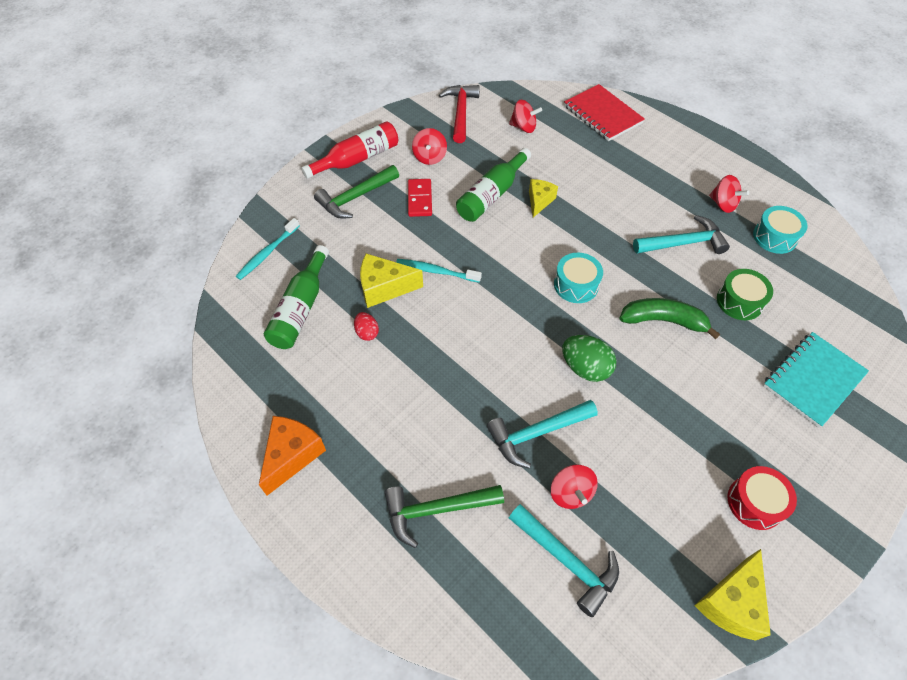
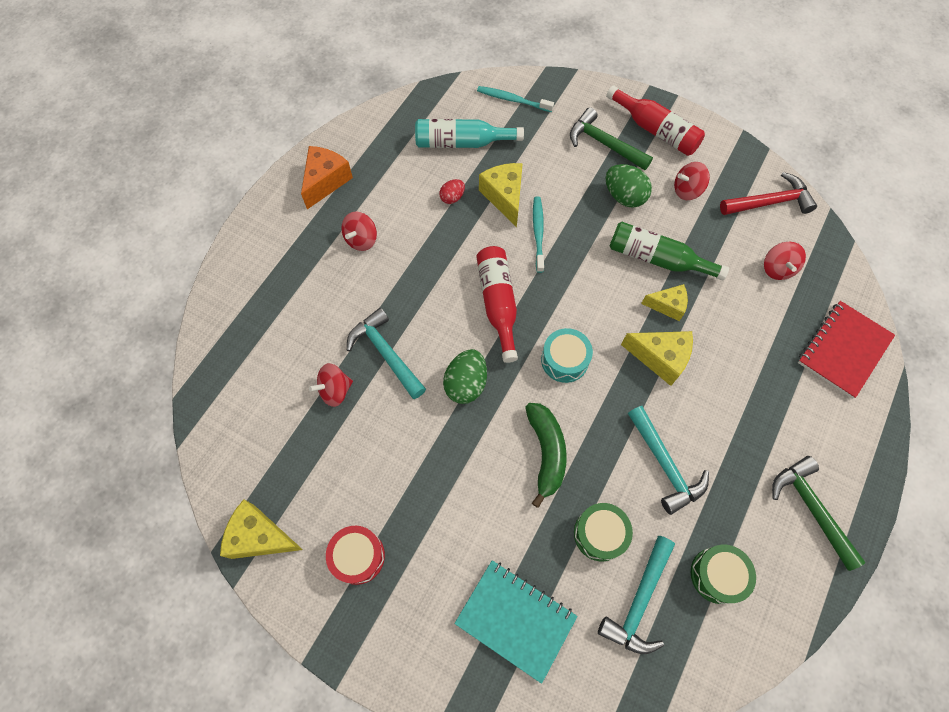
camera: 75 degrees right, 10 degrees up
(292, 455) = (326, 181): orange cheese -> orange cheese turned 75 degrees counterclockwise
(301, 308) = (462, 142): green bottle -> turquoise bottle
(419, 199) = (624, 196): red domino -> green egg
(436, 509) = (301, 291): green hammer -> green hammer (811, 508)
(504, 322) = (498, 303): none -> red bottle
(566, 561) = (275, 396): turquoise hammer -> turquoise hammer (639, 601)
(587, 219) = (660, 358): none -> yellow cheese
(723, 204) = (748, 508): red spinning top -> red spinning top (361, 239)
(774, 237) = (717, 575): turquoise drum -> green drum

